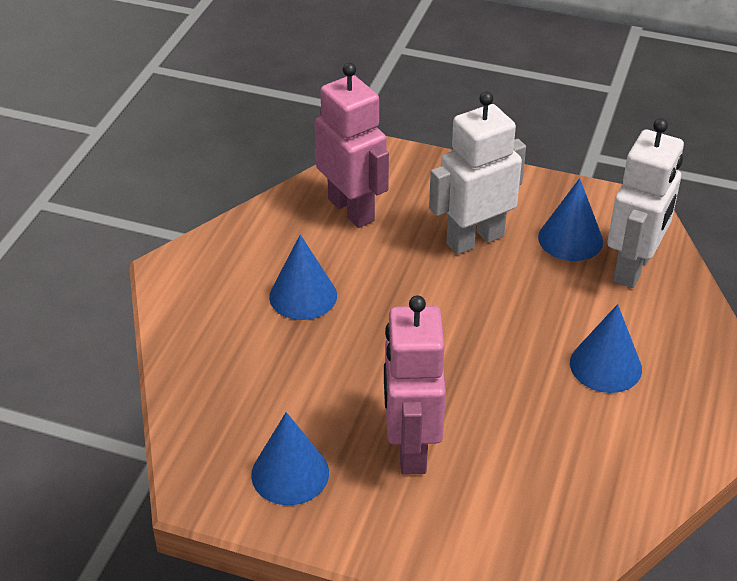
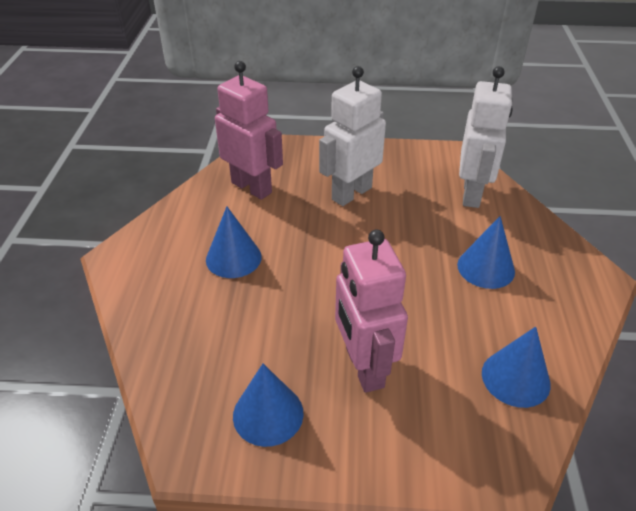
camera: 15 degrees left, 0 degrees up
(570, 239) = (419, 181): blue cone -> blue cone (515, 378)

